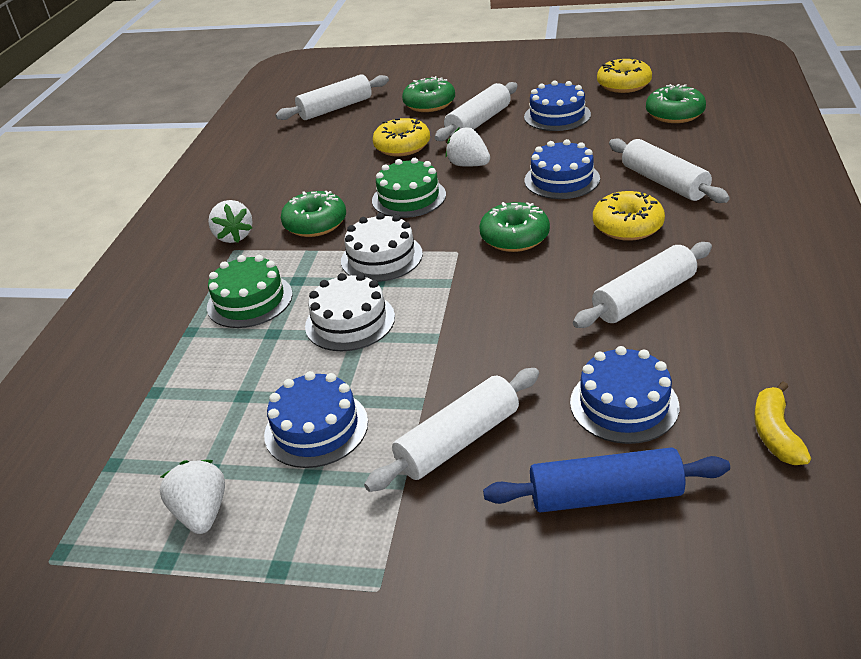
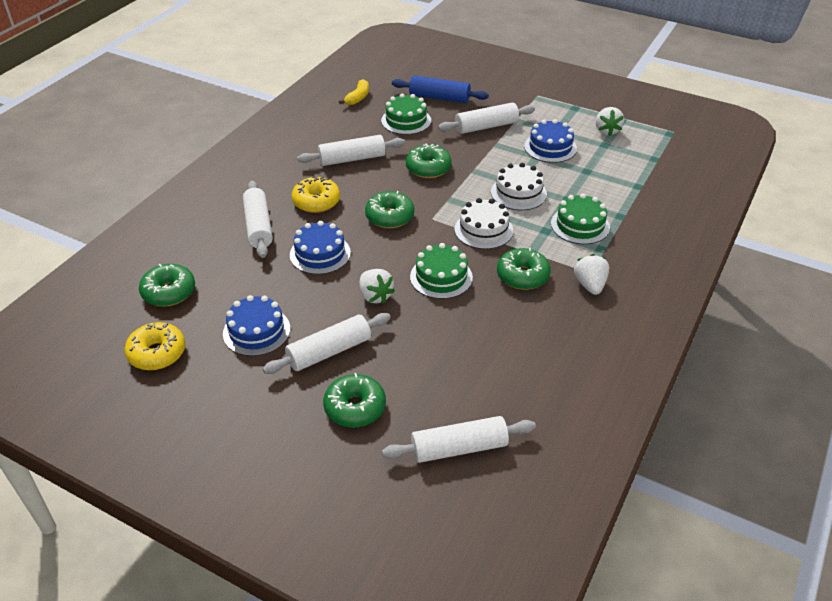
camera: 165 degrees left, 5 degrees up
(402, 146) = (417, 344): yellow donut -> none
(511, 319) = (428, 168): none -> green donut
(624, 404) = (406, 120): blue cake -> green cake

